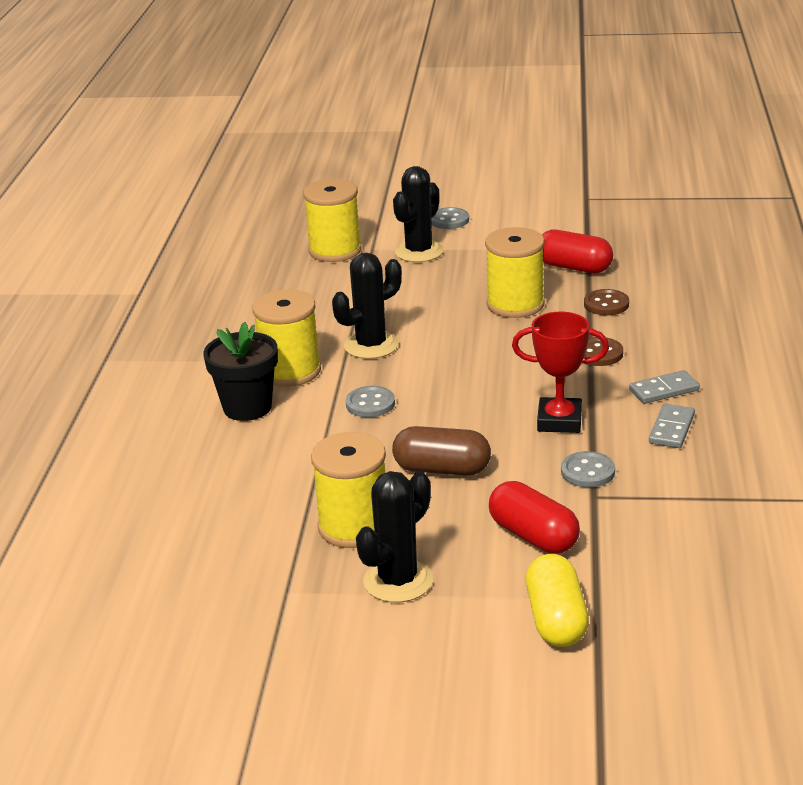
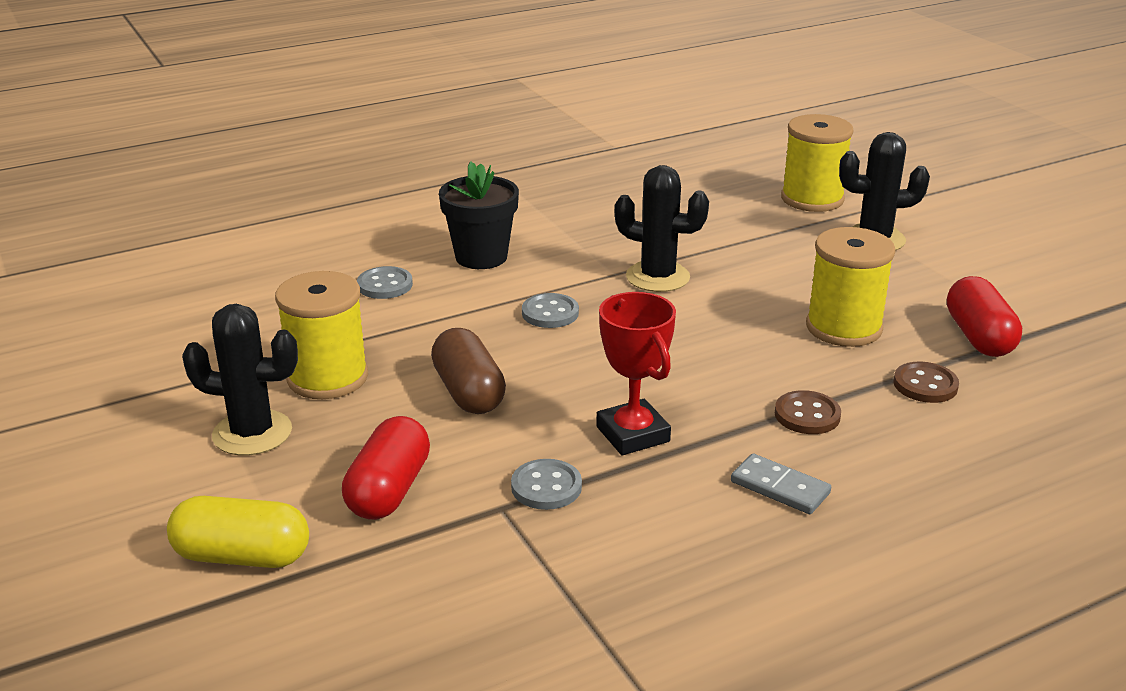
camera: 55 degrees right, 0 degrees up
(290, 371) = (564, 254): yellow spool -> none
(449, 220) = (965, 233): grey button -> grey button (385, 285)
(556, 619) = (242, 556): yellow capsule -> yellow capsule turned 45 degrees clockwise
(671, 429) = (697, 520): grey domino -> none

